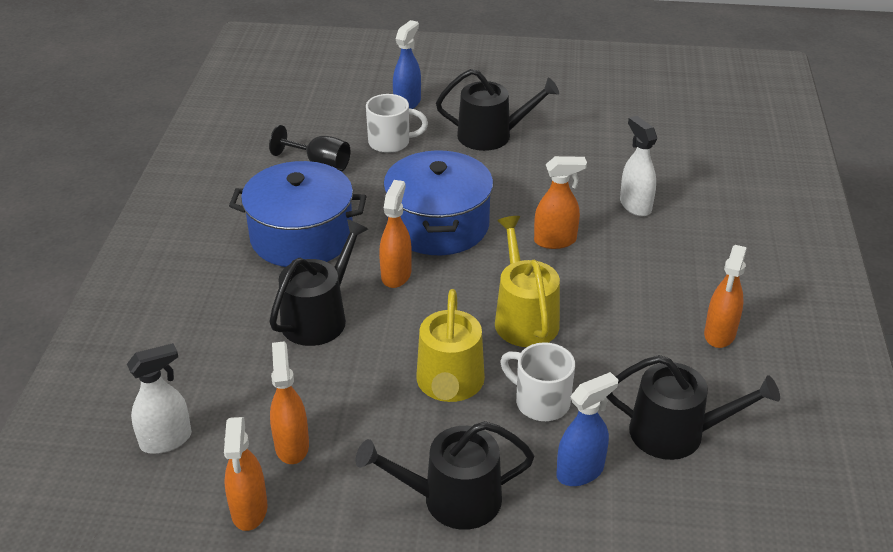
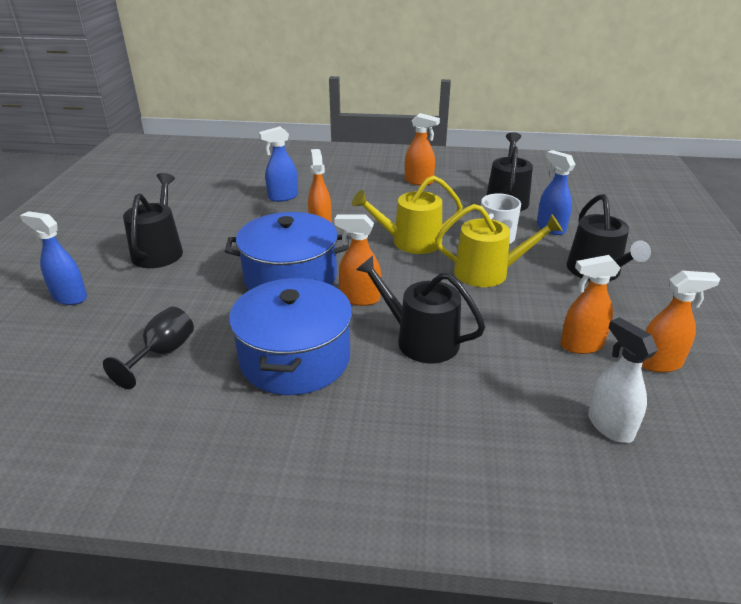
camera: 90 degrees left, 5 degrees down
(391, 142) = (142, 306): white mug -> none
(635, 205) = (283, 197): white spray bottle -> blue spray bottle

